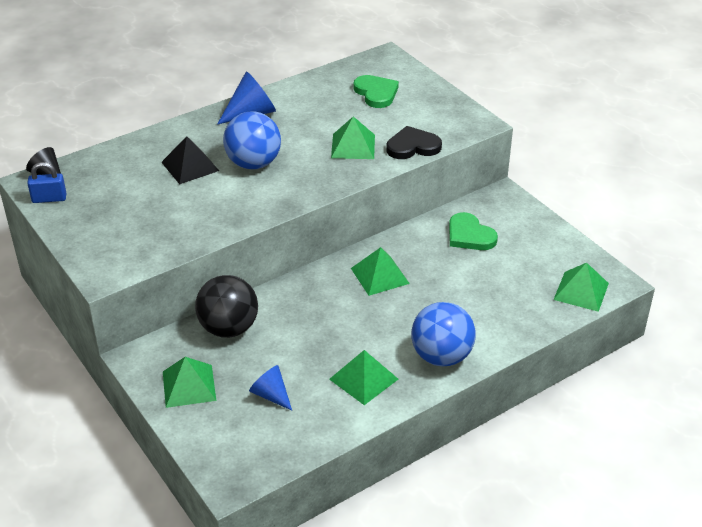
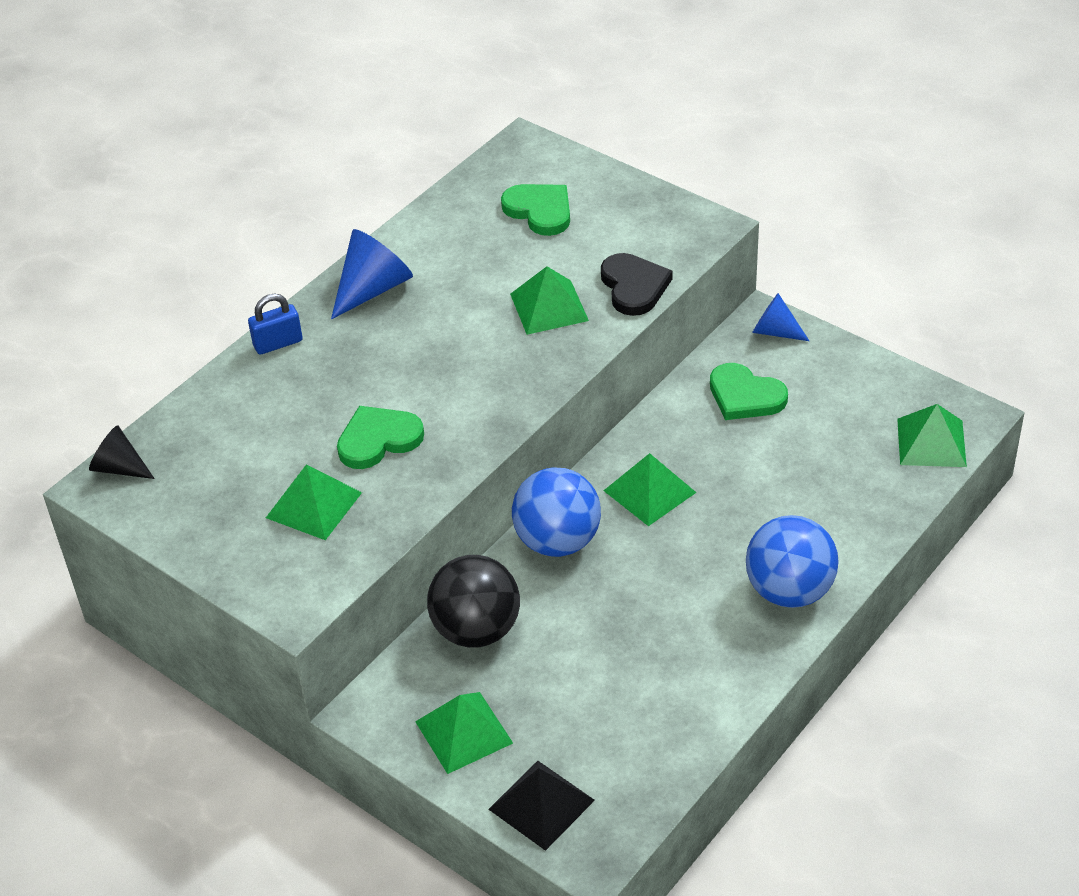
camera: 15 degrees left, 5 degrees up
(49, 199) = (144, 506): blue padlock -> blue padlock (278, 343)
(190, 166) = (327, 399): black pyramid -> black pyramid (541, 804)
(207, 195) = (378, 439): none -> green heart
(253, 163) = (419, 371): blue ball -> blue ball (557, 541)
(271, 395) = (585, 713): blue cone -> blue cone (775, 331)
(363, 379) = (700, 653): green pyramid -> green pyramid (313, 505)
(412, 146) = (634, 287): black heart -> black heart turned 105 degrees clockwise

